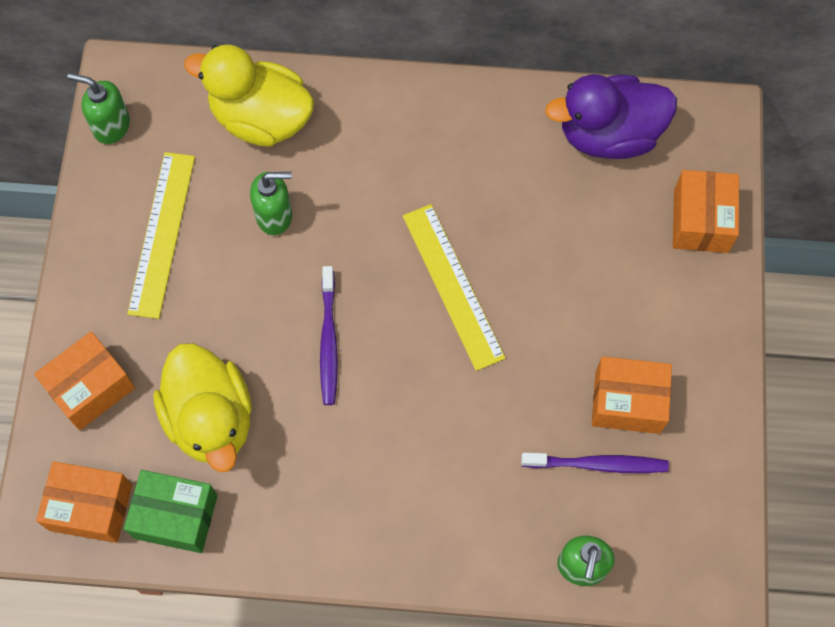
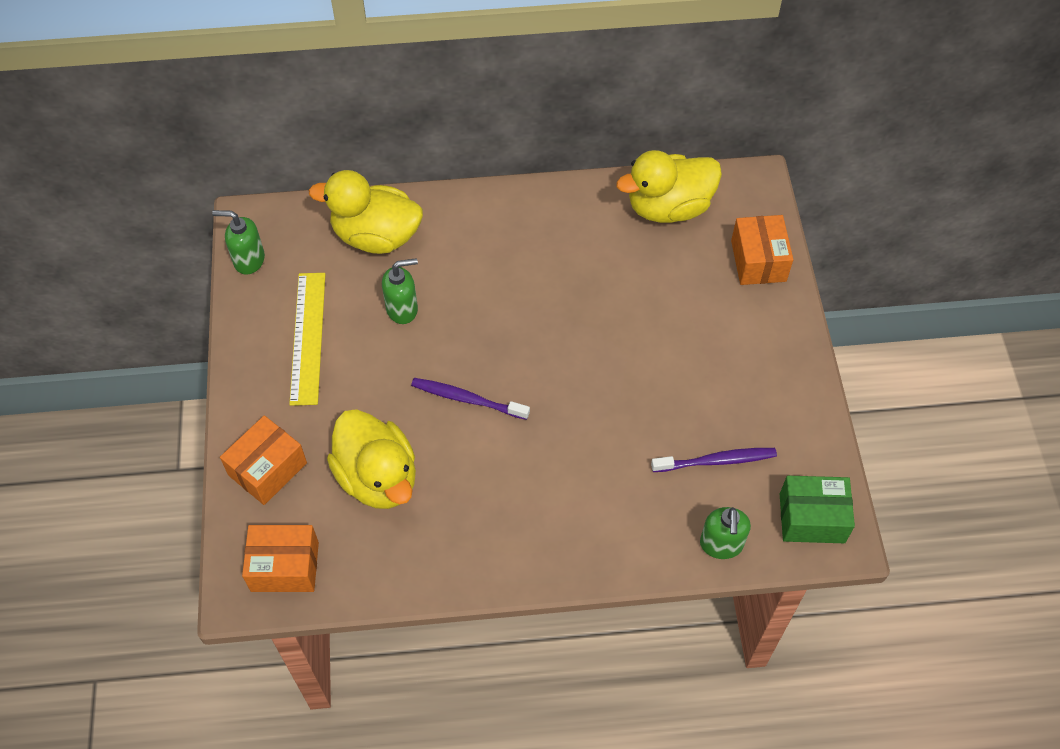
camera: 10 degrees left, 10 degrees down
(175, 516) = (362, 562): green box -> green box (812, 518)
(328, 340) = (468, 399): purple toothbrush -> purple toothbrush turned 120 degrees clockwise
(453, 286) = (564, 341): yellow ruler -> none
(609, 135) = (668, 207): purple duck -> yellow duck
(627, 402) = (730, 408): orange box -> none

